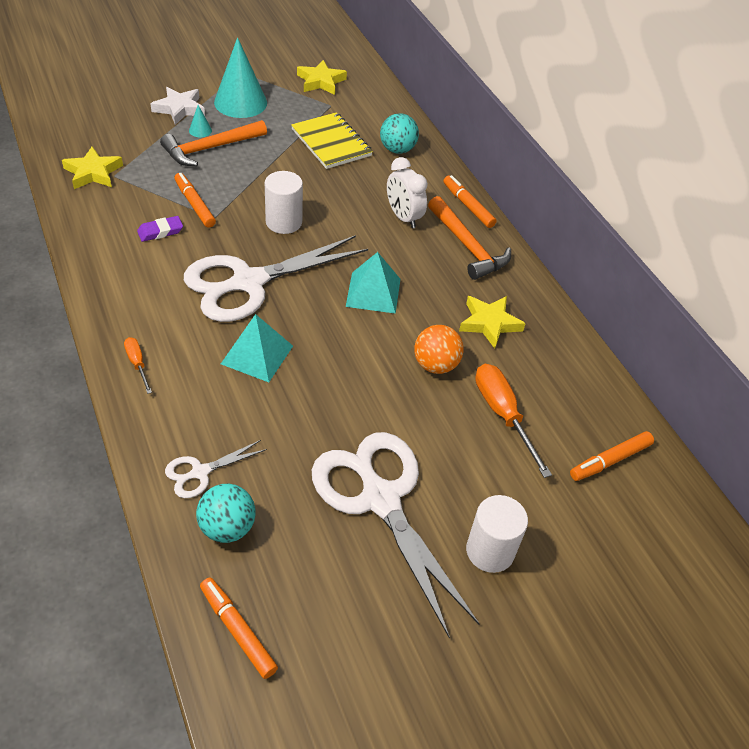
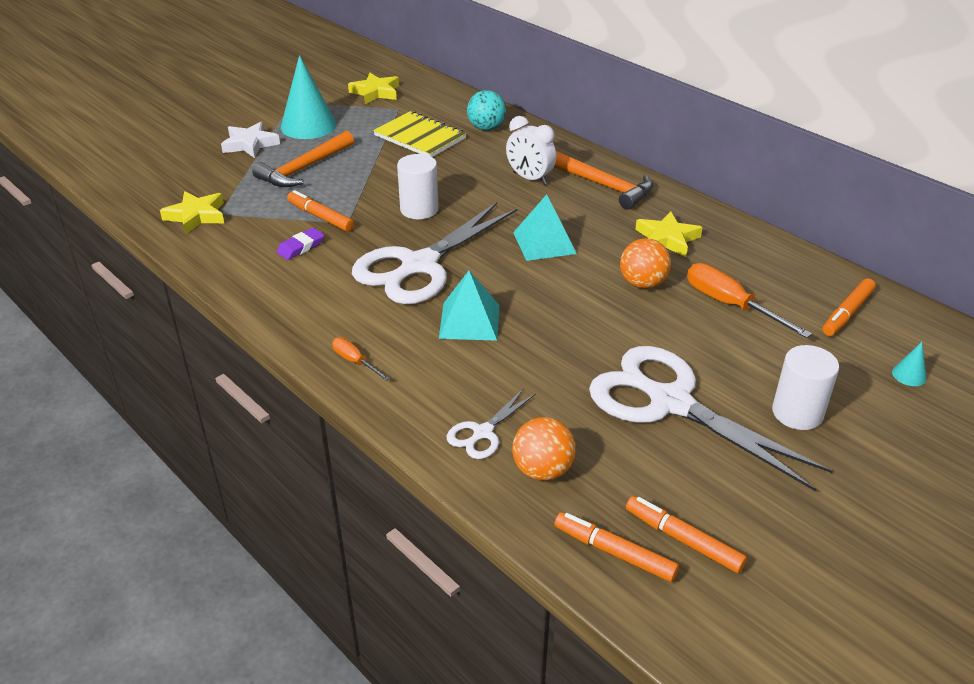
camera: 15 degrees left, 10 degrees down
(200, 130) = (283, 156): turquoise cone -> turquoise cone (909, 375)
(227, 527) = (542, 470): turquoise ball -> orange ball
(468, 206) = (582, 155): orange marker -> orange marker (683, 540)

